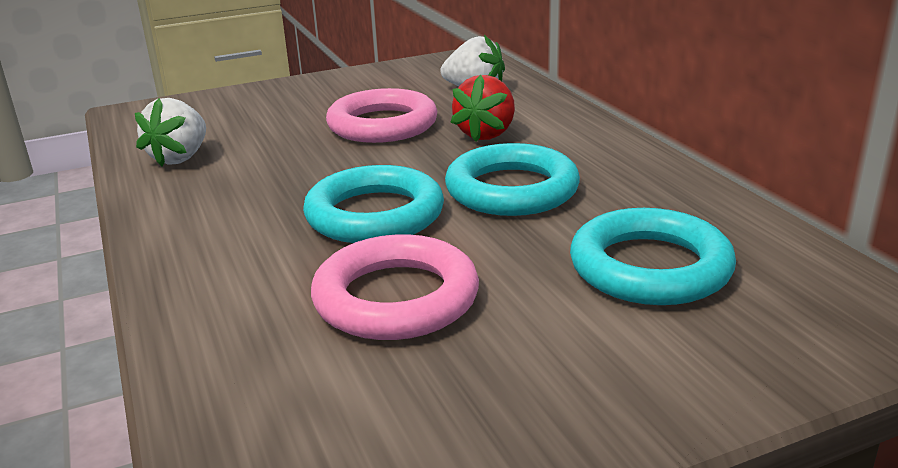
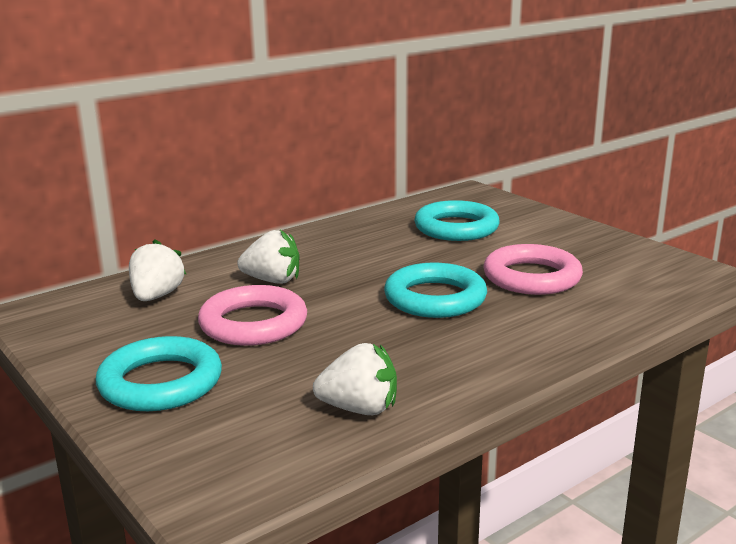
camera: 105 degrees left, 5 degrees down
(486, 134) = (272, 280): red strawberry -> white strawberry
(512, 190) = (376, 263): turquoise ring -> turquoise ring (160, 382)

